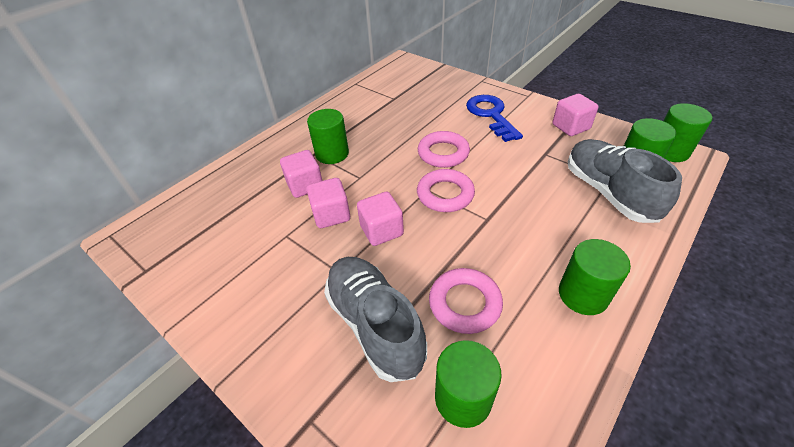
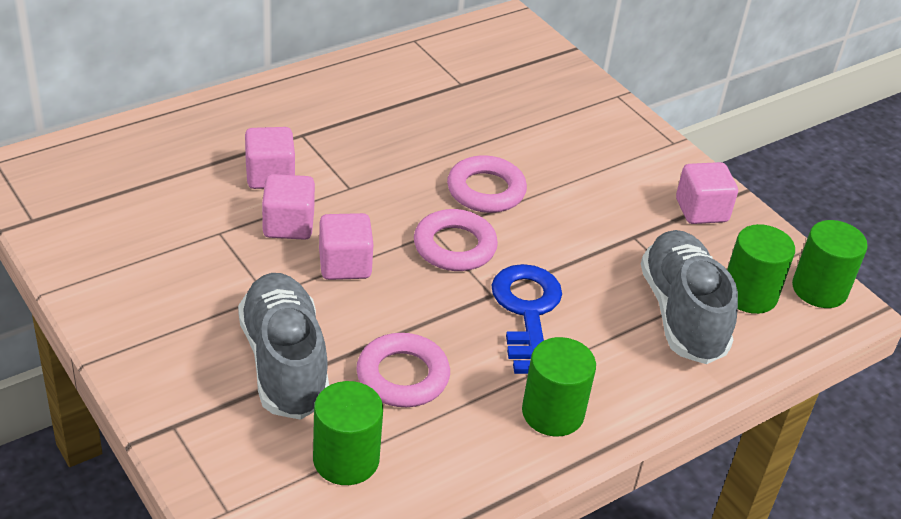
camera: 10 degrees right, 5 degrees down
(332, 154) = (326, 142): green cylinder -> none
(491, 115) = (593, 156): blue key -> blue key (527, 312)

